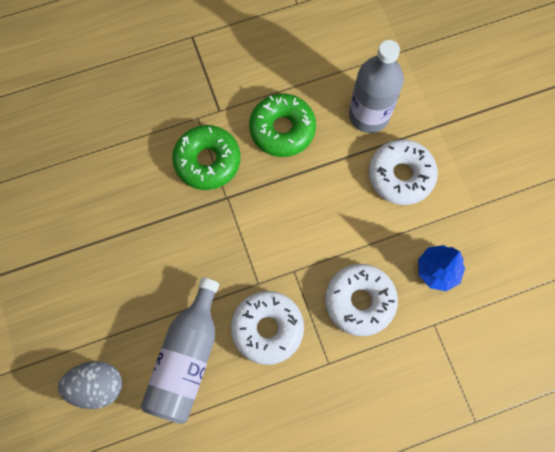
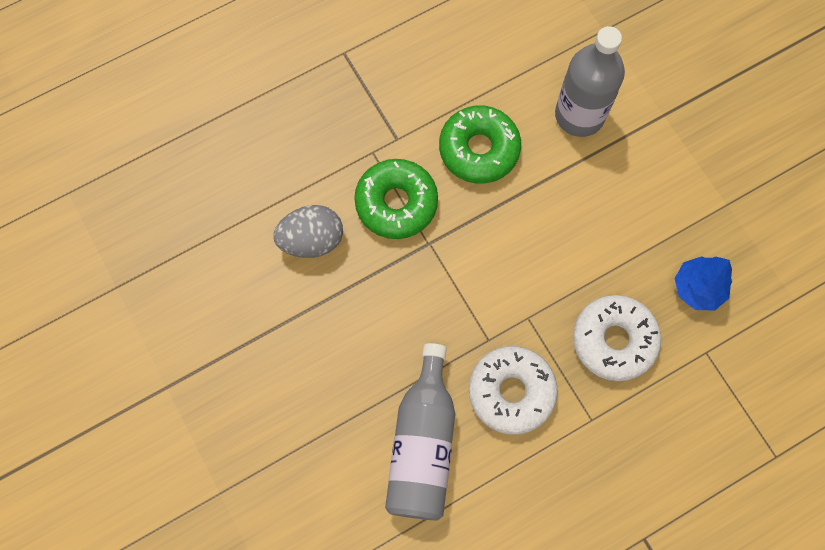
camera: 10 degrees left, 0 degrees up
(97, 386) = (322, 496): grey egg -> grey egg (311, 240)
(401, 175) = (632, 182): white donut -> none

